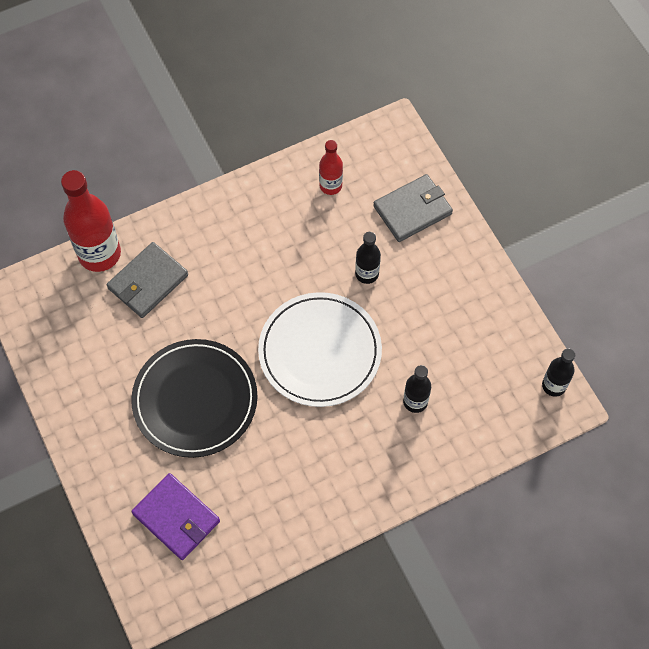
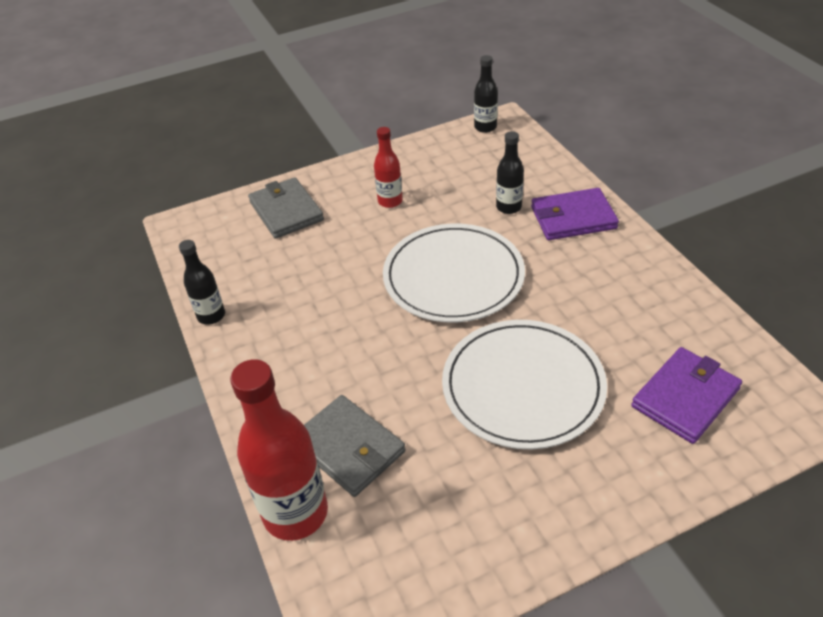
camera: 85 degrees left, 20 degrees down
(195, 400) = (523, 386): black plate -> white plate
(330, 186) = (240, 273): red bottle -> red bottle (390, 201)
(367, 274) = (359, 242): black bottle -> black bottle (211, 316)
(398, 459) = (573, 218): none -> purple wallet

